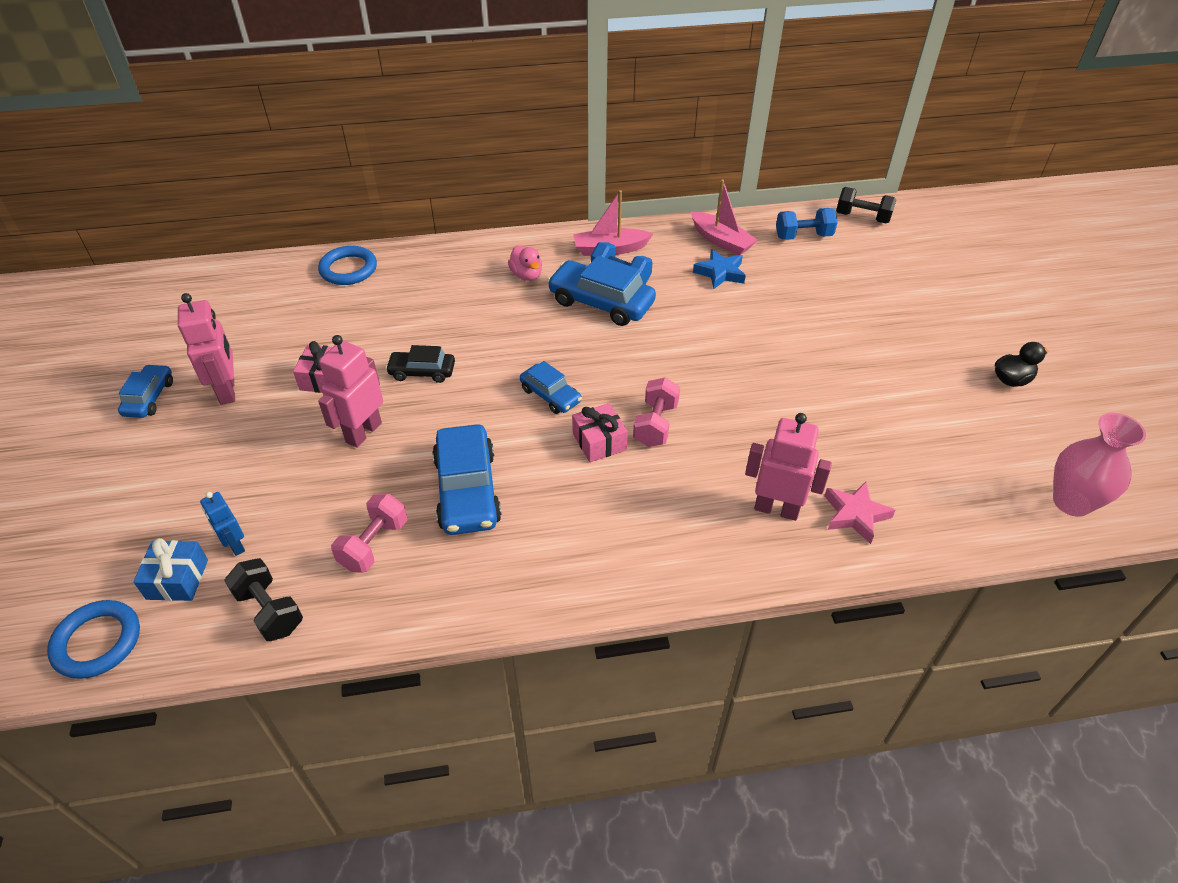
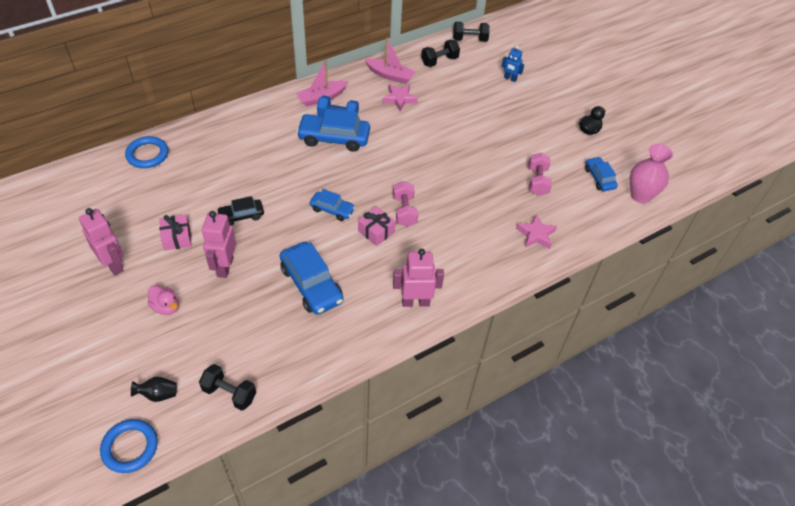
camera: 25 degrees left, 5 degrees up
(149, 398) = (59, 285): blue car -> blue car (599, 178)
(177, 579) = (158, 394): blue gift -> black vase
(235, 545) = (183, 362): blue robot -> blue robot (510, 79)
(374, 544) = (272, 334): pink dumbbell -> pink dumbbell (537, 181)
(526, 275) = (275, 130): pink duck -> pink duck (166, 307)
(720, 273) = (399, 99): blue star -> pink star
(776, 509) = (493, 243): pink robot -> pink robot (415, 302)
(803, 236) = (439, 61): blue dumbbell -> black dumbbell

